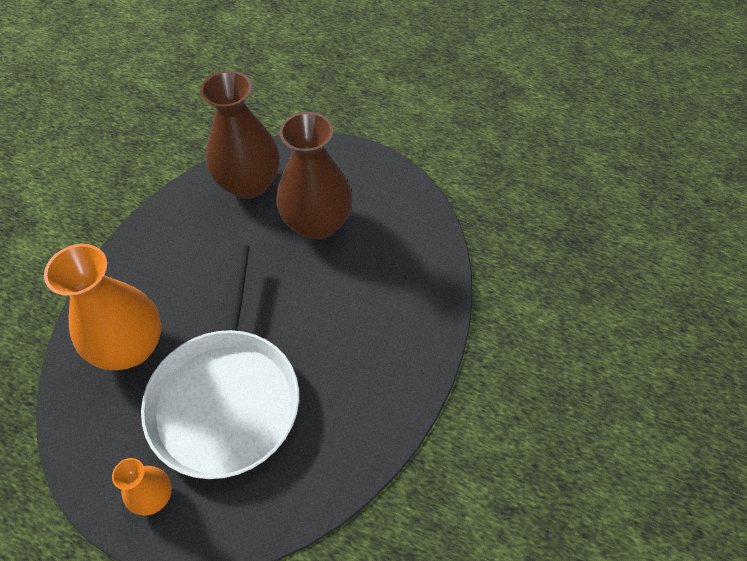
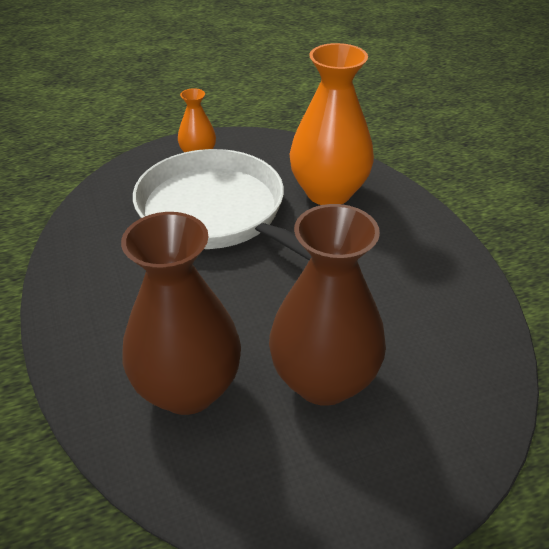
camera: 135 degrees right, 15 degrees down
(249, 183) = (451, 362): brown vase -> brown vase (187, 389)

